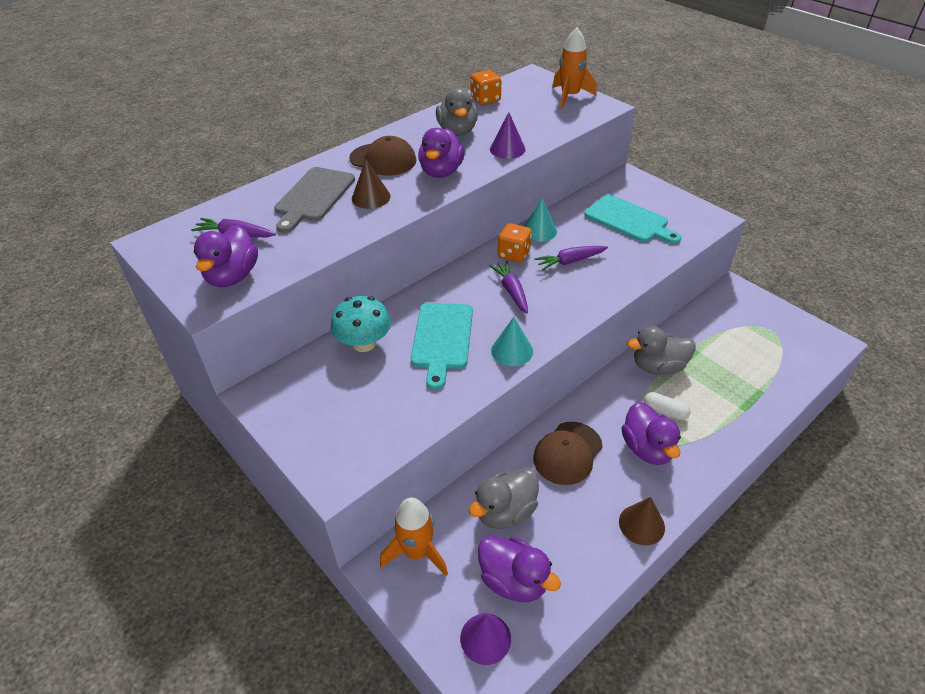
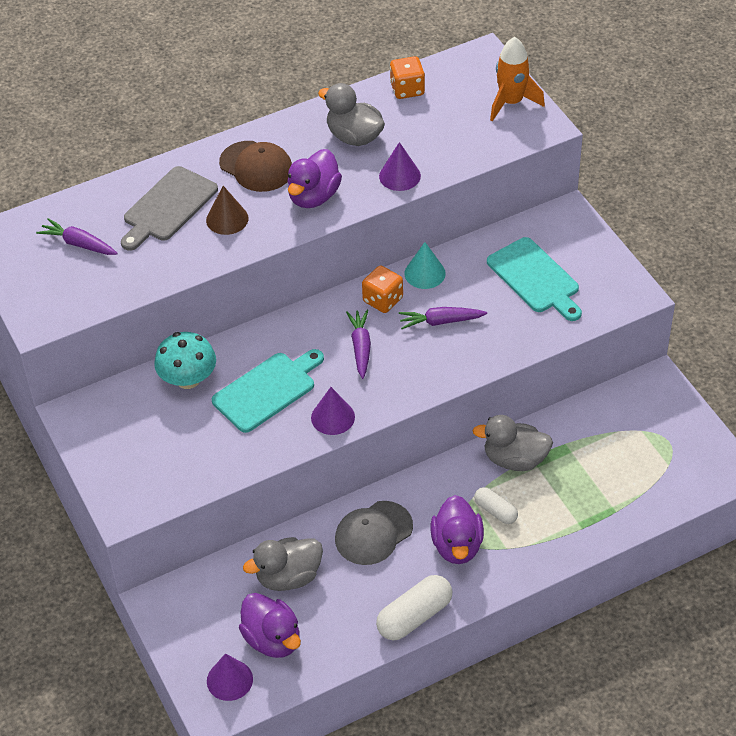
camera: 15 degrees right, 5 degrees up
(232, 276) = (67, 295): purple duck -> none
(417, 552) = (193, 596): orange rocket -> none
(442, 339) = (267, 390): turquoise cutting board -> turquoise cutting board turned 150 degrees counterclockwise
(457, 131) = (354, 137): grey duck -> grey duck turned 120 degrees clockwise
(512, 351) = (333, 417): turquoise cone -> purple cone
(567, 453) = (373, 533): brown cap -> grey cap
(641, 524) = (414, 616): brown cone -> white capsule

